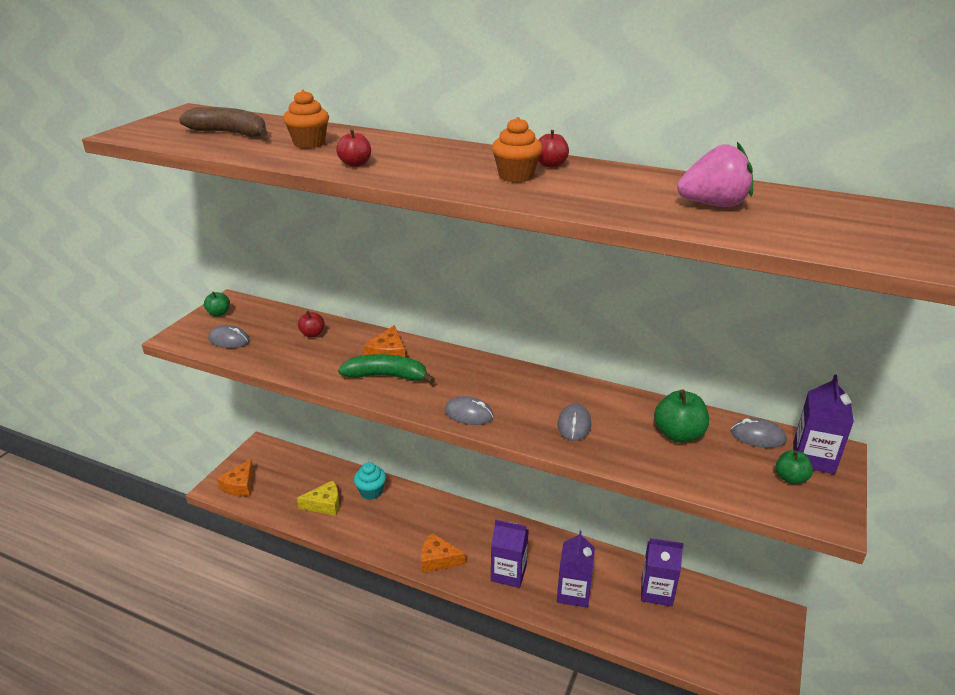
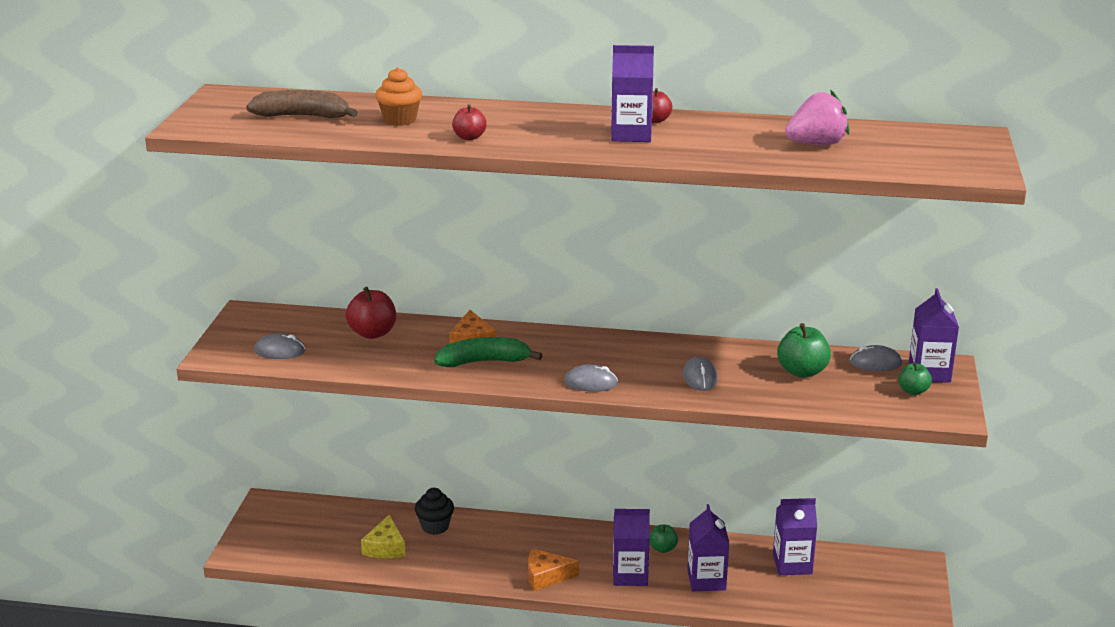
camera: 15 degrees left, 5 degrees down
(219, 313) = (244, 326): green apple -> green apple (663, 548)
(240, 485) = (267, 545): orange cheese -> none
(312, 334) = (372, 333): red apple -> red apple, size x1.66
(324, 504) = (385, 547): yellow cheese -> yellow cheese turned 120 degrees clockwise
(371, 492) = (435, 527): turquoise cupcake -> black cupcake
(516, 176) = (631, 135): orange cupcake -> purple carton

